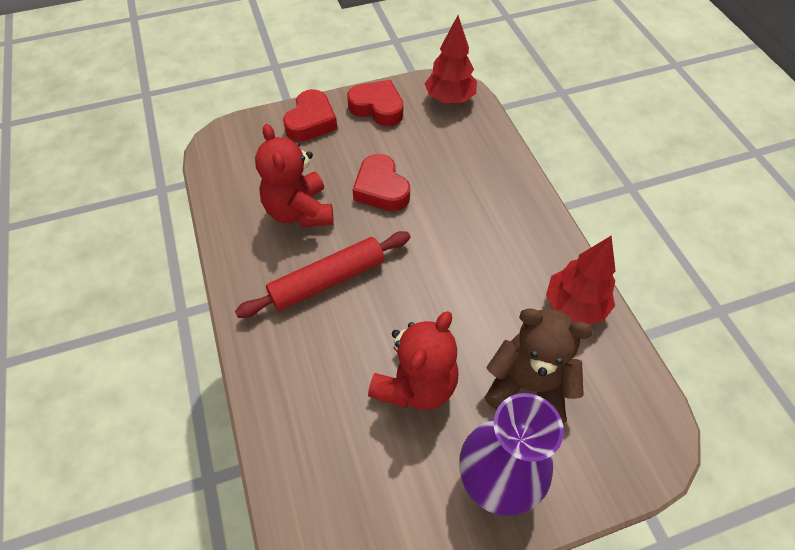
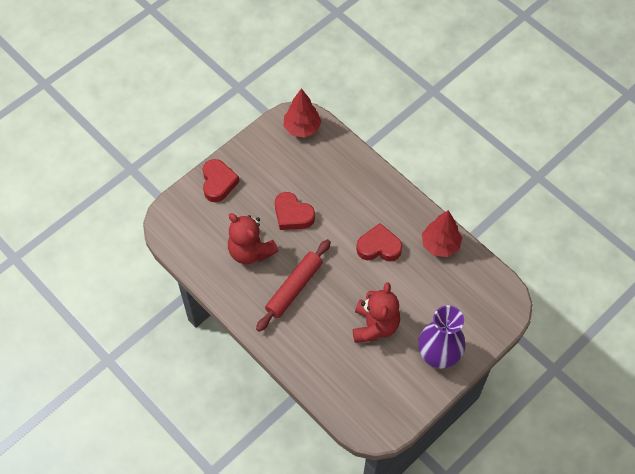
camera: 25 degrees left, 5 degrees up
(377, 108) = (257, 154): red heart -> red heart (379, 247)
(528, 385) = (433, 301): brown teddy bear -> none

